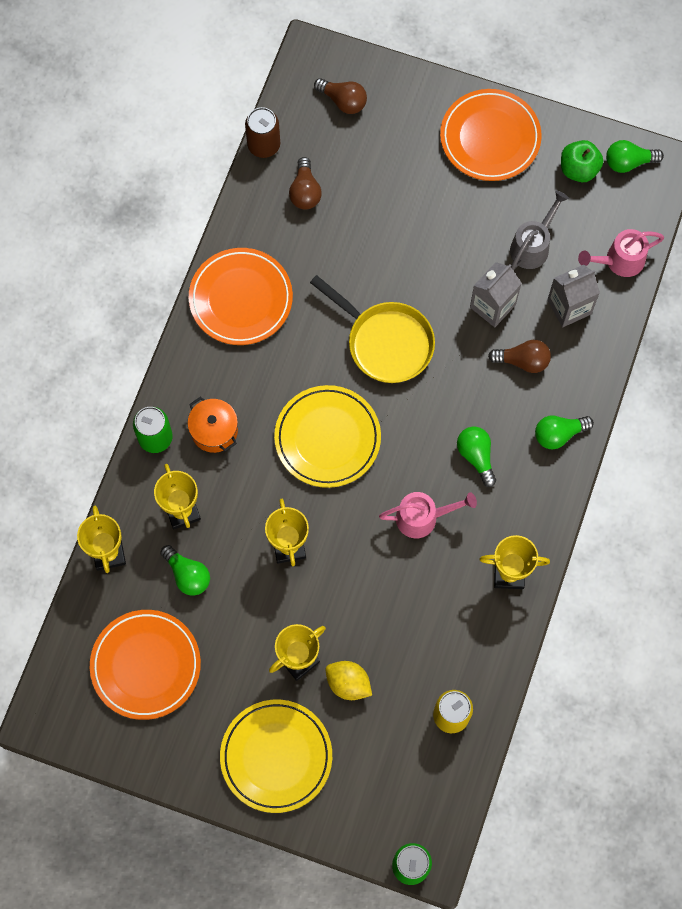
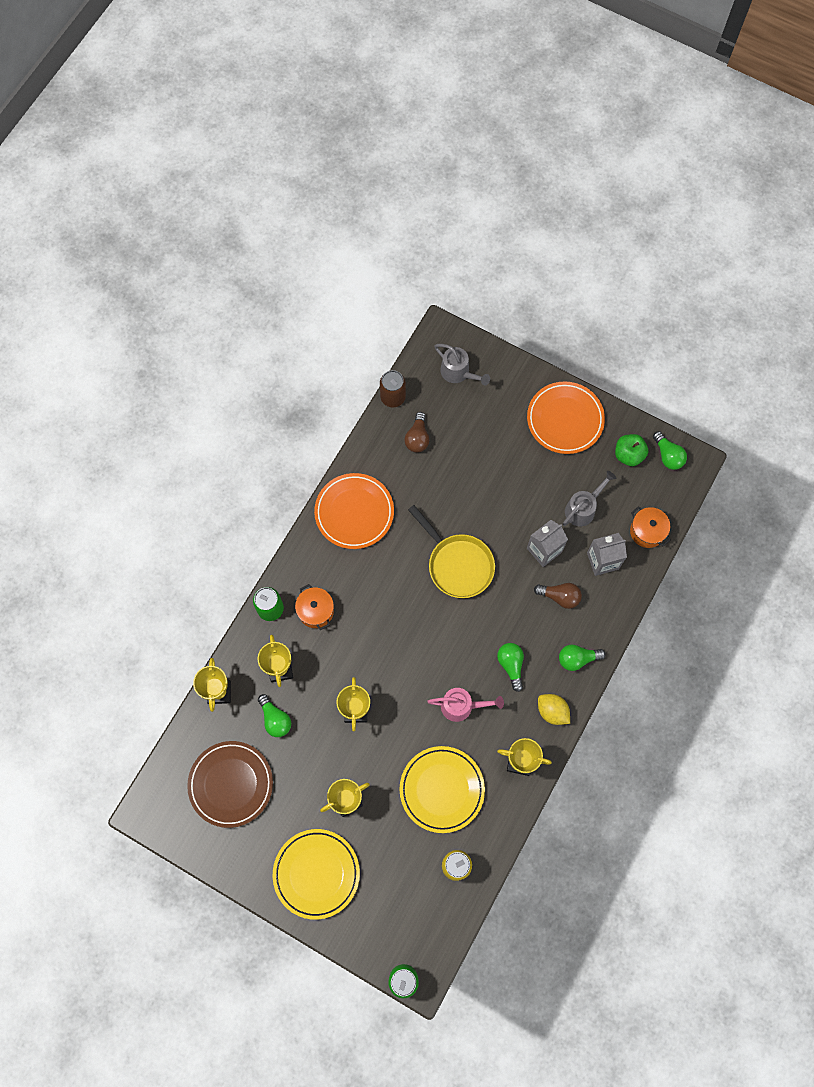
camera: 10 degrees right, 0 degrees up
(146, 665) = (231, 784): orange plate -> brown plate
(327, 438) = (400, 631): yellow plate -> yellow plate (442, 789)
(343, 101) = (458, 373): brown light bulb -> grey watering can
(348, 683) = (381, 826): yellow lemon -> yellow lemon (552, 711)
(619, 261) = (647, 531): pink watering can -> orange pot
(628, 162) = (668, 455): green light bulb -> green light bulb turned 120 degrees counterclockwise

